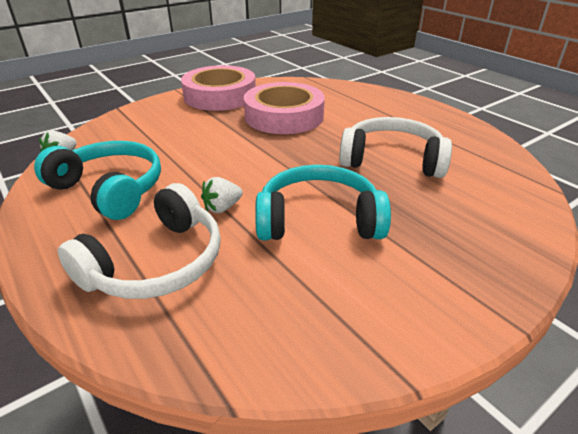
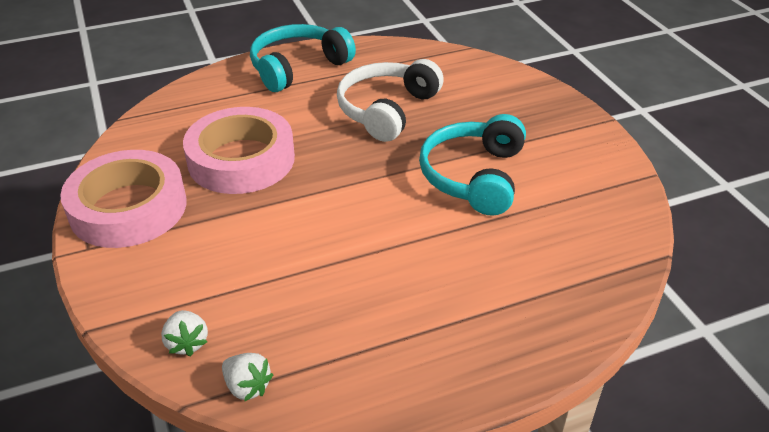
camera: 75 degrees left, 5 degrees up
(110, 189) = (362, 327): turquoise headphones -> turquoise headphones (298, 67)
(156, 263) = (514, 287): white headphones -> none
(222, 208) = (434, 235): white strawberry -> white strawberry (187, 343)

